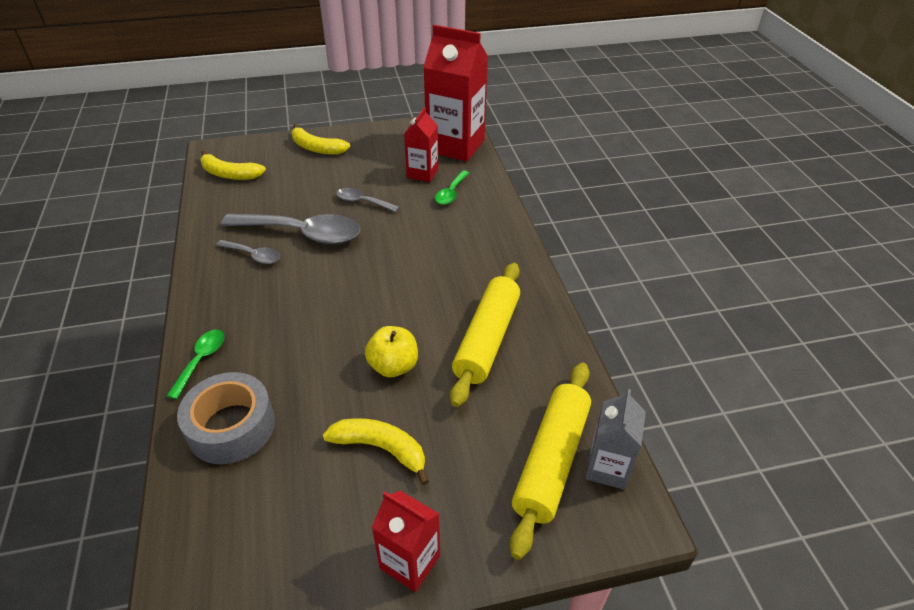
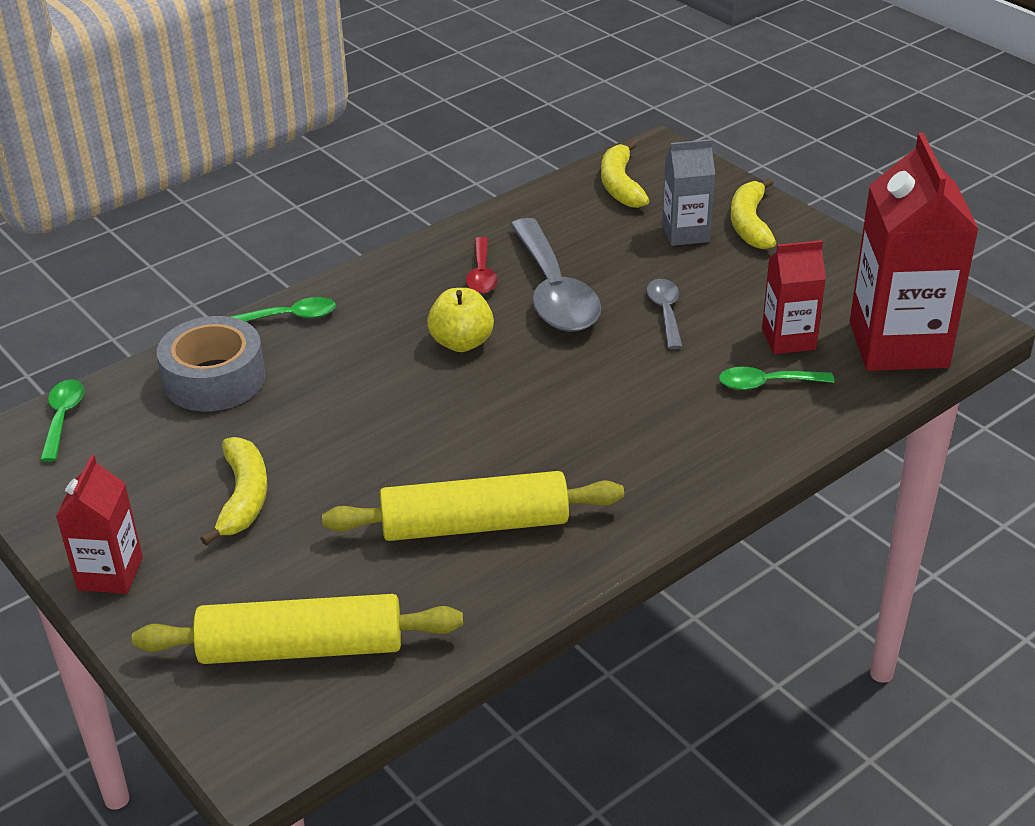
camera: 65 degrees right, 5 degrees down
(187, 549) = (63, 418): none -> green spoon
(253, 255) = (481, 274): grey spoon -> red spoon
(393, 366) = (373, 460): yellow apple -> yellow apple (461, 342)
(607, 468) = (318, 705): grey carton -> grey carton (685, 233)

